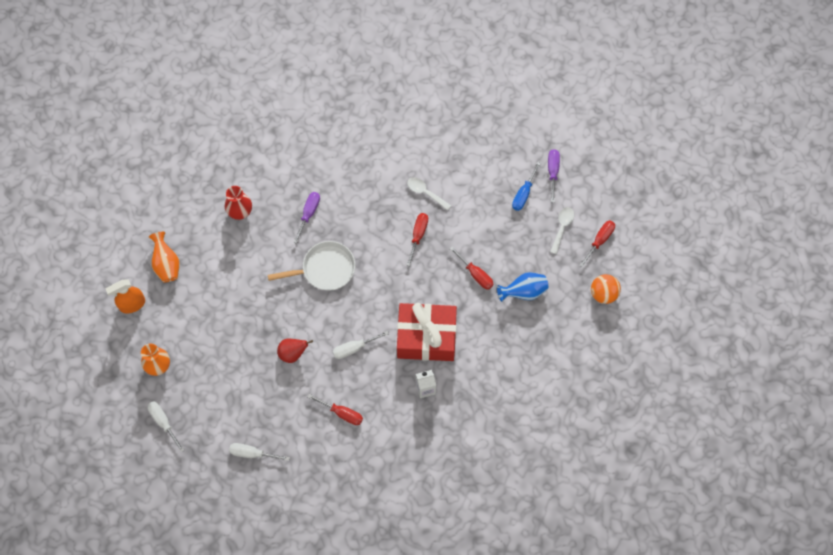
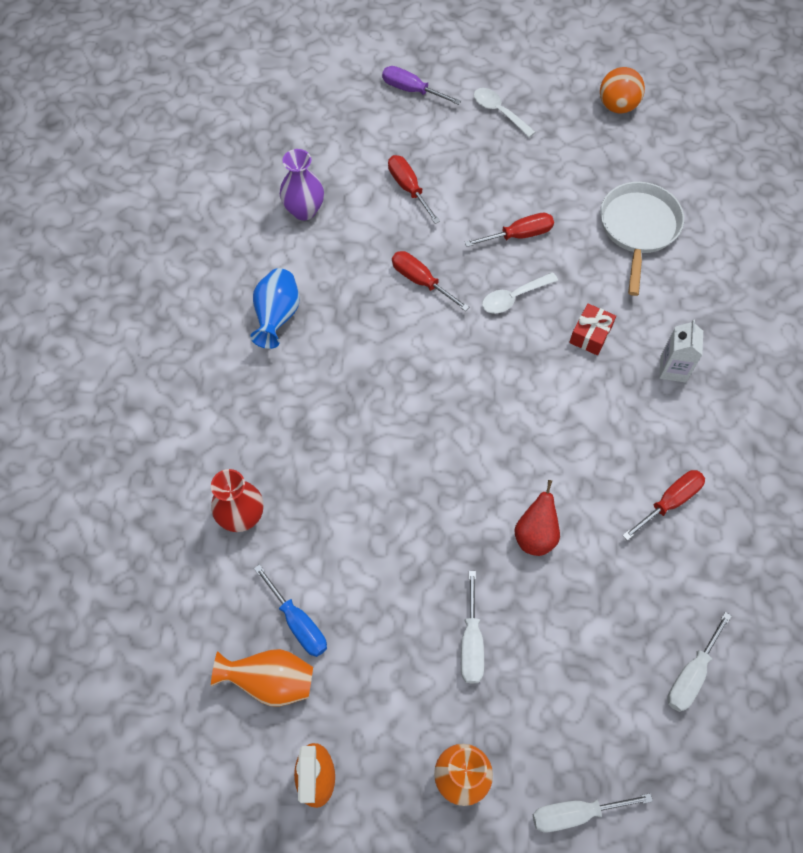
camera: 65 degrees left, 5 degrees down
(309, 214) = (303, 414): purple screwdriver -> none
(325, 269) = (411, 428): white pan -> white pan (638, 229)
(354, 348) = (565, 440): white screwdriver -> white screwdriver (471, 642)
(425, 192) = (358, 245): white spoon -> white spoon (513, 297)
(426, 337) = (590, 335): red gift -> red gift, size x0.40
(435, 154) = (304, 210): none -> purple vase
(523, 292) = (573, 190): blue vase -> blue vase (277, 317)
(524, 194) = (425, 133): blue screwdriver -> blue screwdriver (298, 622)
(599, 241) = (539, 81): red screwdriver -> red screwdriver (408, 188)

